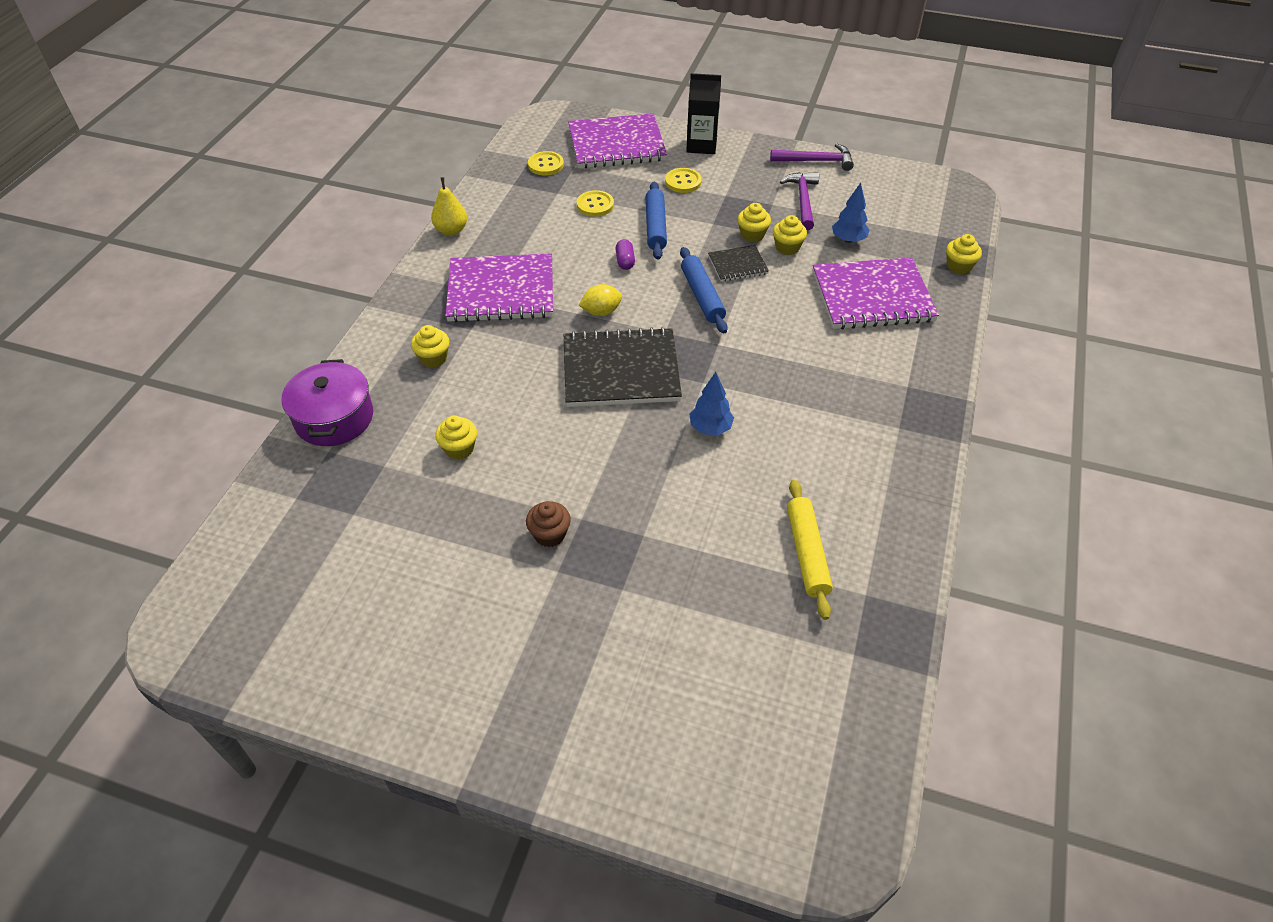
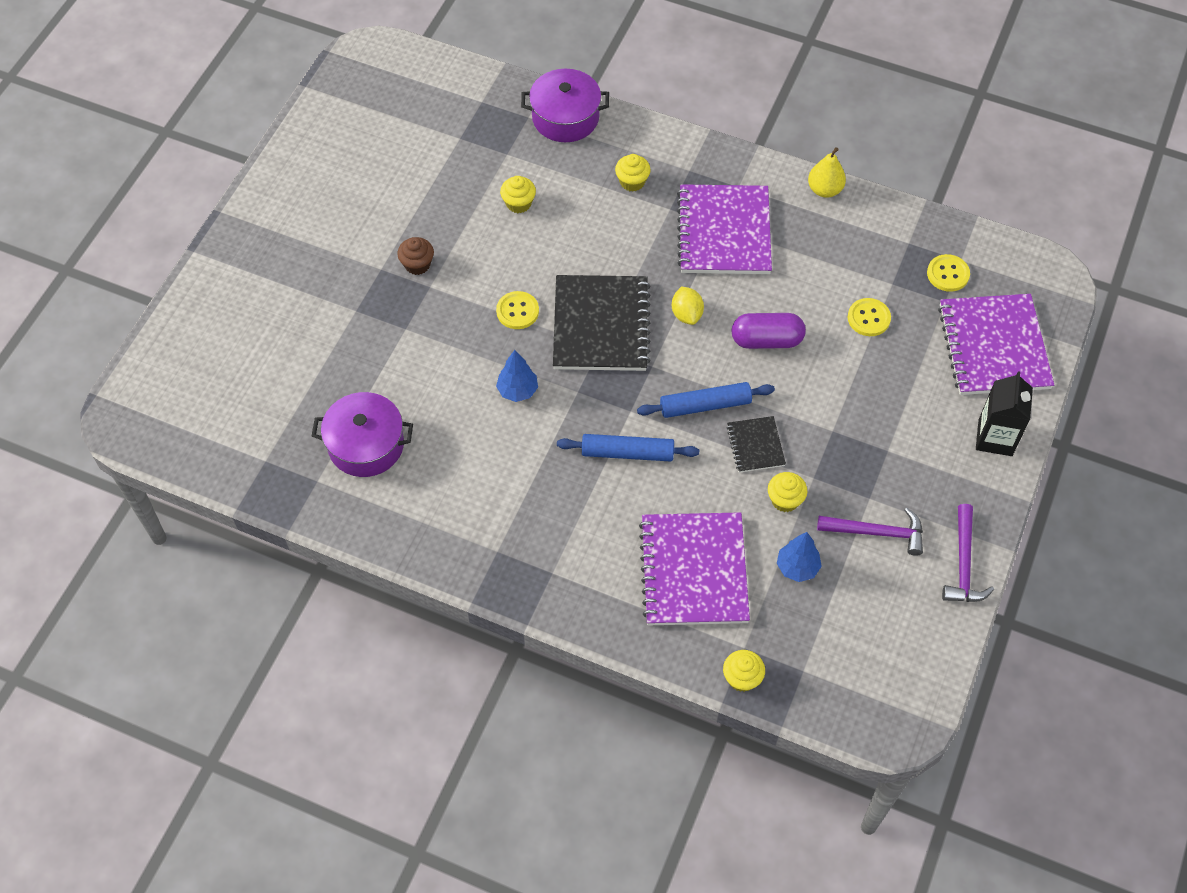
camera: 95 degrees right, 10 degrees up
(625, 261) = (766, 340): purple capsule -> purple capsule, size x1.82
(655, 226) = (827, 373): blue rolling pin -> blue rolling pin (627, 453)
(683, 182) = (915, 409): yellow button -> yellow button (517, 311)
(752, 235) = (809, 467): yellow cupcake -> none
(807, 553) = (366, 445): yellow rolling pin -> purple pot

